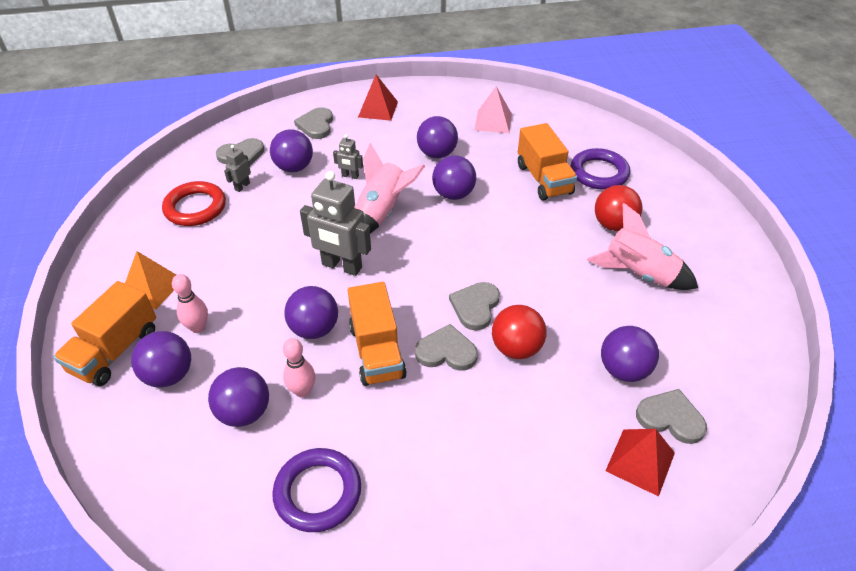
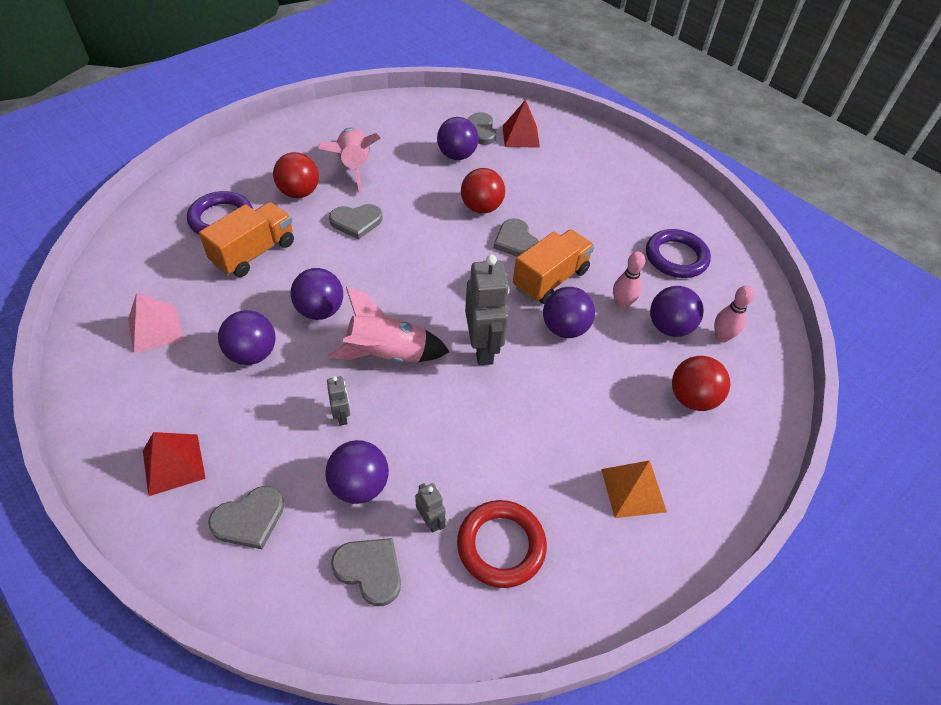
camera: 125 degrees left, 5 degrees up
(115, 351) = (714, 459): orange truck -> none
(169, 375) = (692, 398): purple ball -> red ball
(198, 327) = (636, 412): pink bowling pin -> pink bowling pin (721, 337)
(242, 186) = (430, 520): grey robot -> grey robot turned 120 degrees counterclockwise
(475, 306) = (459, 242): grey heart -> grey heart (356, 222)

